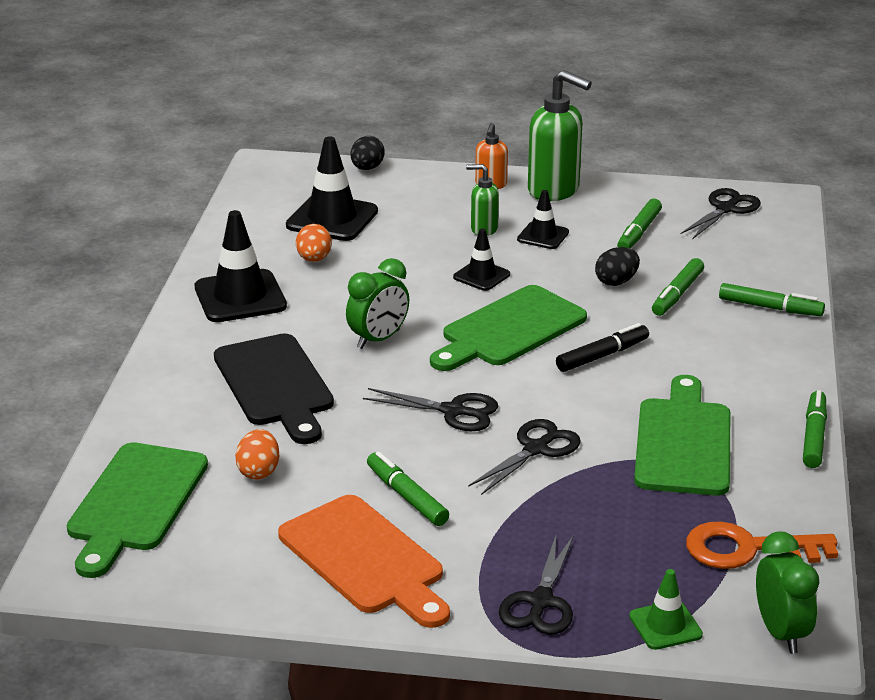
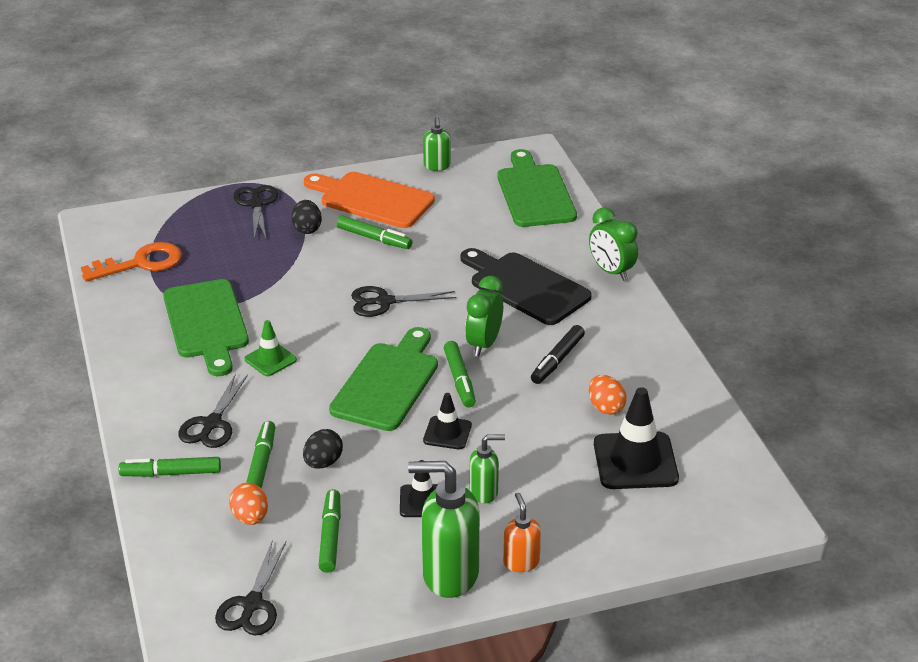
camera: 155 degrees right, 5 degrees up
(225, 591) = (437, 166): none -> green soap dispenser
(240, 297) = (626, 351): black traffic cone -> none
(259, 471) = (479, 229): orange egg -> orange egg (250, 518)
(367, 168) = (667, 546): black egg -> black egg (307, 229)
(536, 449) = (309, 291): black scissors -> black scissors (212, 424)
(602, 356) = (298, 379): black marker -> black marker (557, 360)
(665, 625) = (179, 210): green traffic cone -> green traffic cone (270, 359)
(781, 633) = (110, 223): green clock -> green clock (611, 271)
(814, 436) = (109, 354): green marker -> green marker (459, 380)

